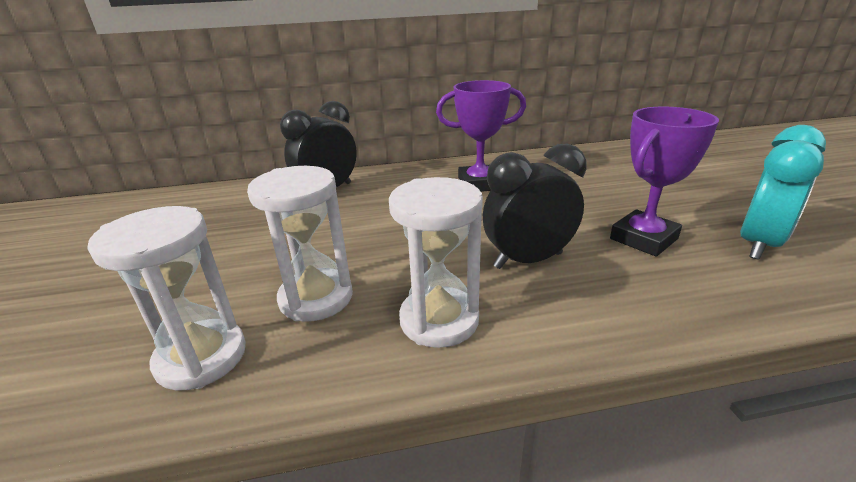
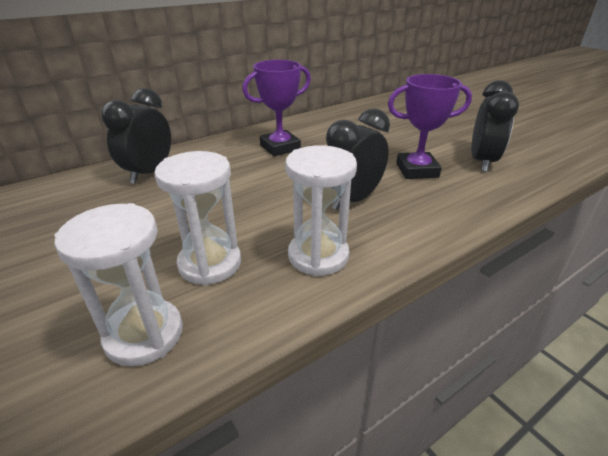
camera: 25 degrees left, 5 degrees up
(643, 239) = (417, 170): purple trophy -> purple trophy turned 60 degrees clockwise
(758, 244) = (481, 162): turquoise clock -> black clock

